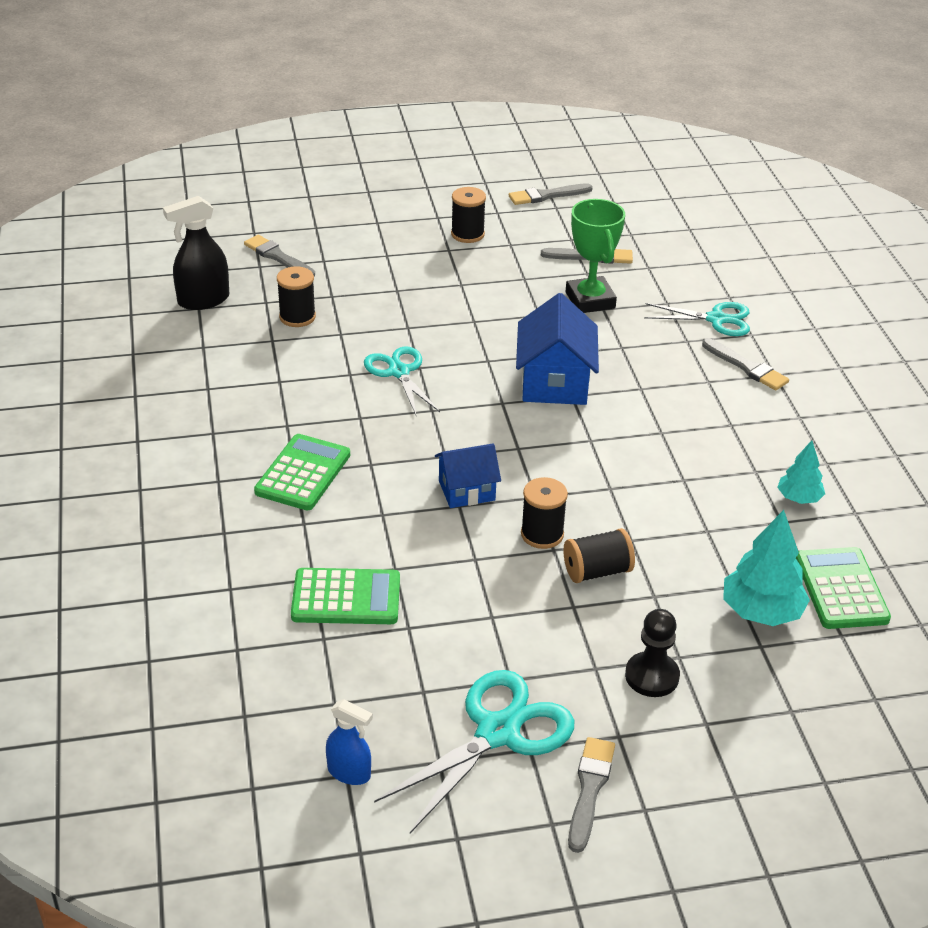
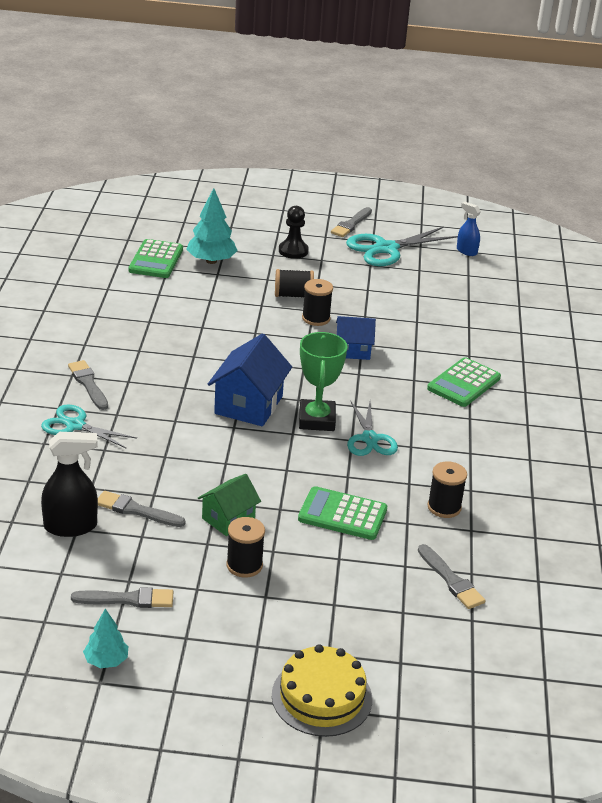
camera: 165 degrees left, 5 degrees down
(203, 300) = (531, 544): black spray bottle -> black spray bottle (71, 526)
(346, 598) = (451, 314): green calculator -> green calculator (342, 514)
(363, 167) = (322, 697): none -> yellow cake
(504, 266) = (228, 519): none -> green house
(590, 300) = (171, 466): green trophy -> green trophy (317, 420)
(799, 498) = (135, 302): turquoise tree -> turquoise tree (106, 661)

